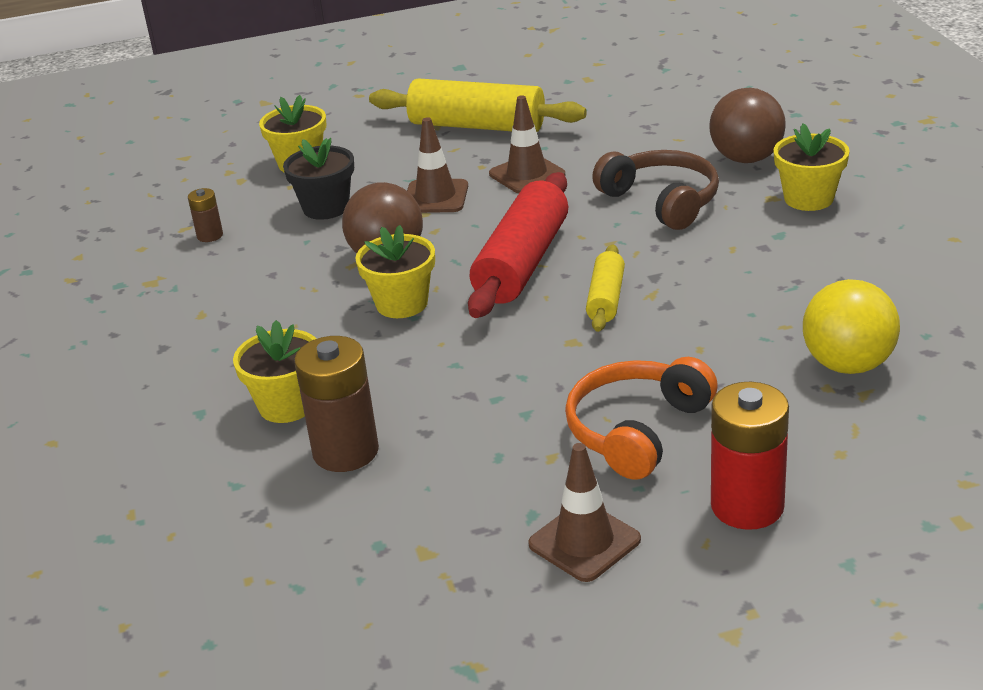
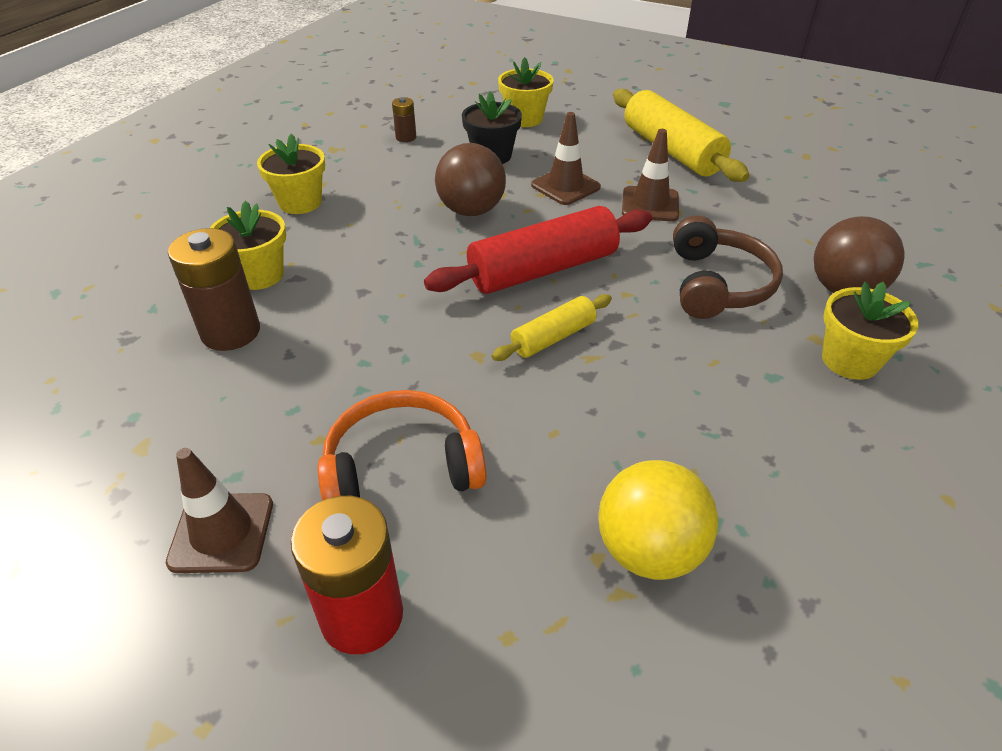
camera: 40 degrees right, 10 degrees up
(402, 303) = (426, 249): yellow flower pot -> yellow flower pot (300, 202)

